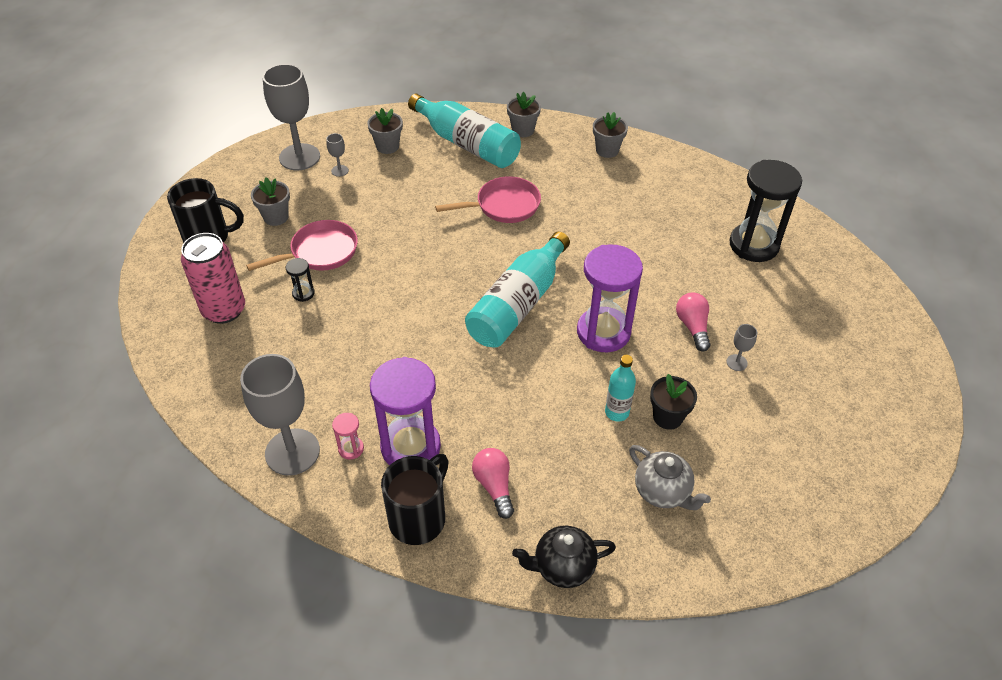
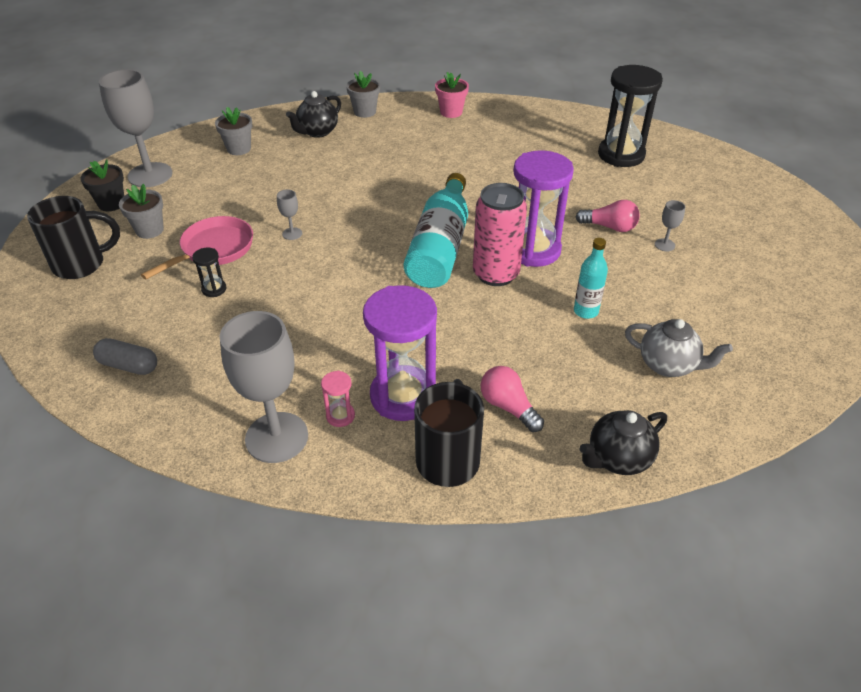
camera: 20 degrees left, 5 degrees down
(207, 348) = (129, 365): none -> grey capsule
(224, 310) = (131, 325): pink can -> pink can (496, 274)
(340, 171) = (199, 178): grey goblet -> grey goblet (292, 234)
(467, 144) = (317, 132): turquoise bottle -> black teapot
(504, 206) = (380, 172): pink pan -> none
(607, 150) = (451, 112): grey flower pot -> pink flower pot
(667, 417) = (633, 303): black flower pot -> black flower pot (111, 204)
(692, 327) = (609, 227): pink light bulb -> pink light bulb turned 135 degrees clockwise

